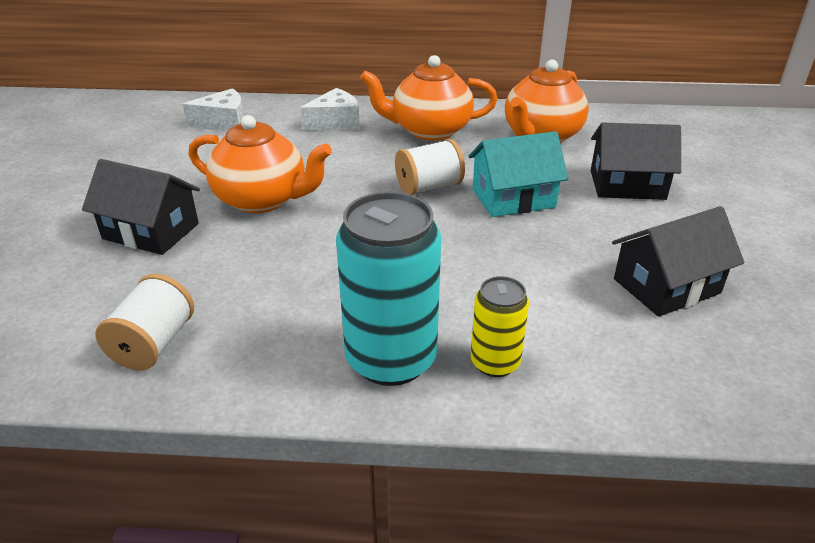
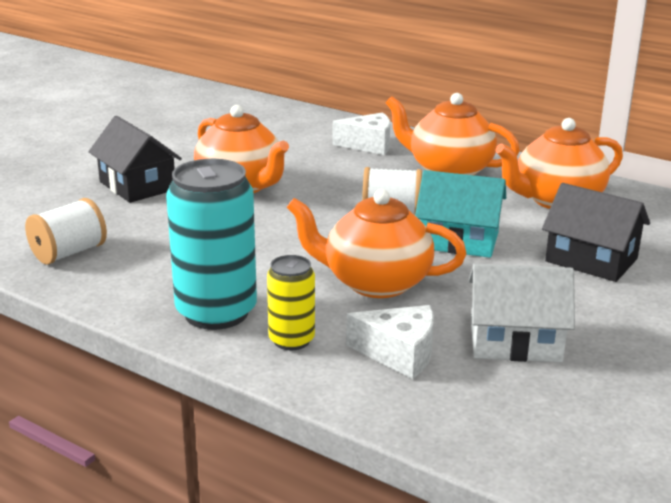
camera: 30 degrees right, 10 degrees down
(224, 122) = (273, 124): white cheese -> white cheese (399, 353)
(496, 267) = (375, 283): none -> orange teapot
(666, 286) = (515, 341): black house -> white house

